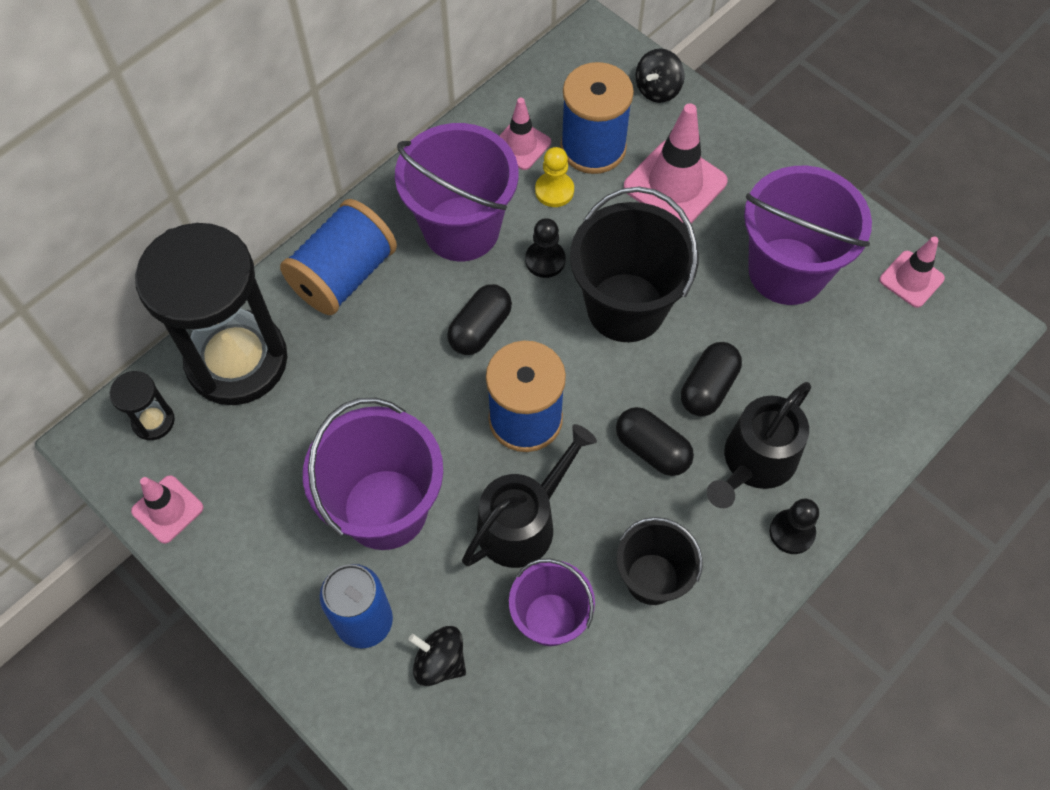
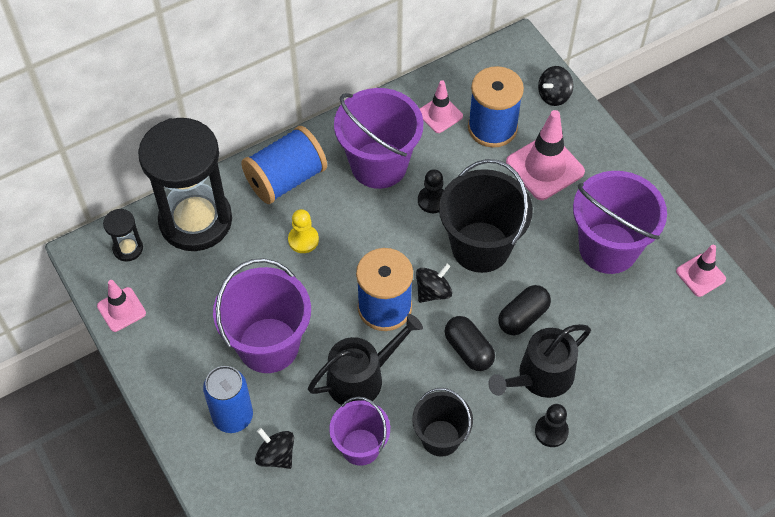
camera: 15 degrees right, 5 degrees down
(480, 329) = (371, 238): black capsule -> none
(554, 190) = (454, 152): yellow pawn -> yellow pawn (303, 240)
(582, 382) = (433, 292): none -> black spinning top

